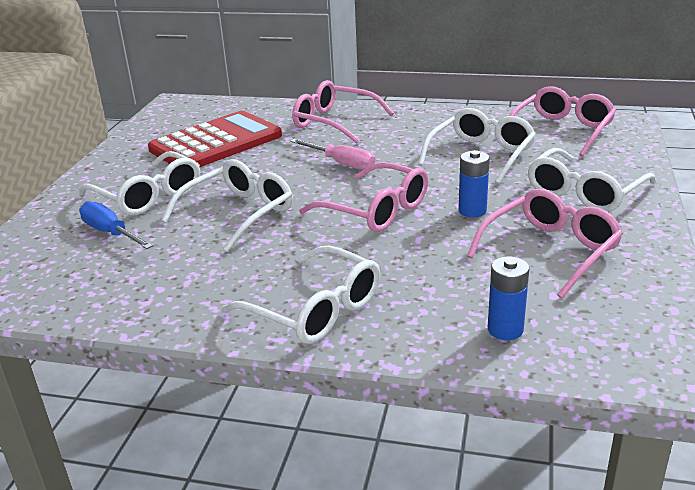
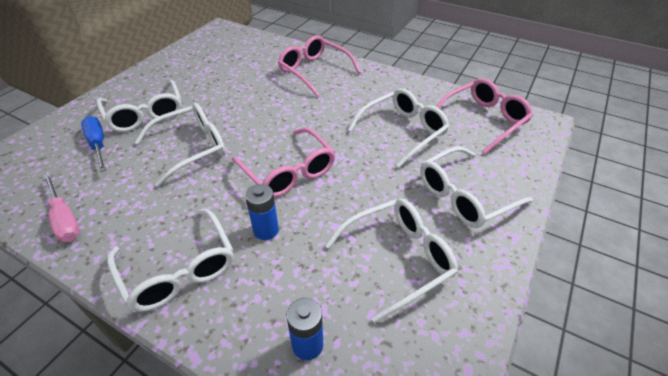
camera: 15 degrees right, 15 degrees up
(216, 143) = (221, 73): red calculator -> none
(341, 163) = (294, 115): pink screwdriver -> pink screwdriver (65, 219)
(472, 211) = (361, 192): blue battery -> blue battery (266, 230)
(550, 250) = (398, 258): pink glasses -> white glasses

